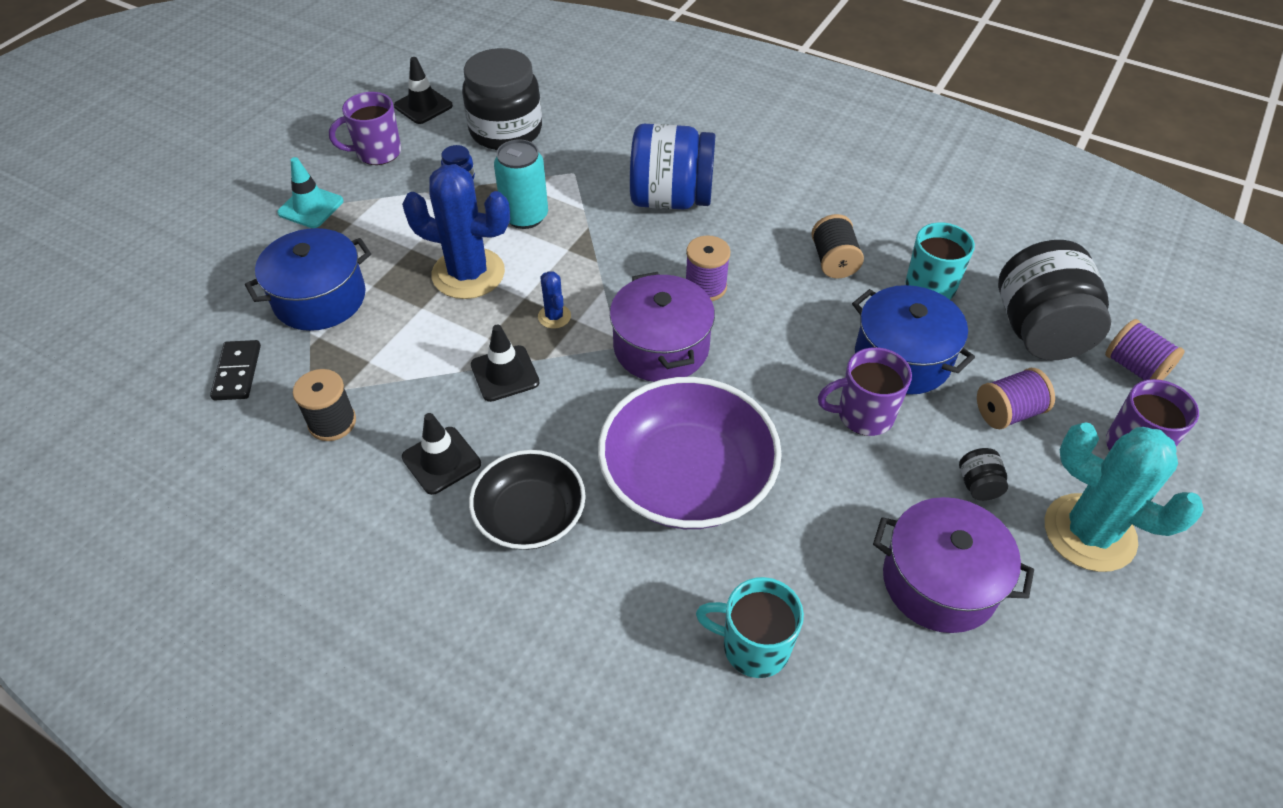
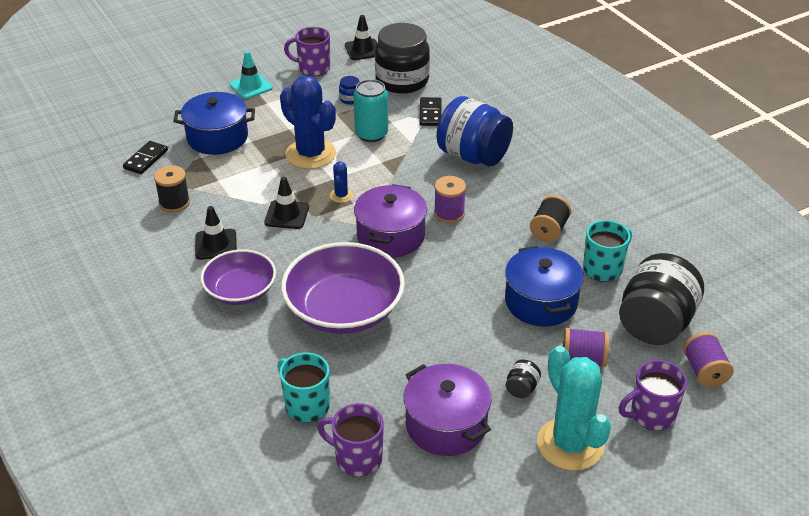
camera: 30 degrees right, 10 degrees down
(530, 515) = (240, 290): black bowl -> purple bowl
(575, 162) = (430, 113): none -> black domino
(863, 415) = (484, 321): purple mug -> purple mug (357, 458)

